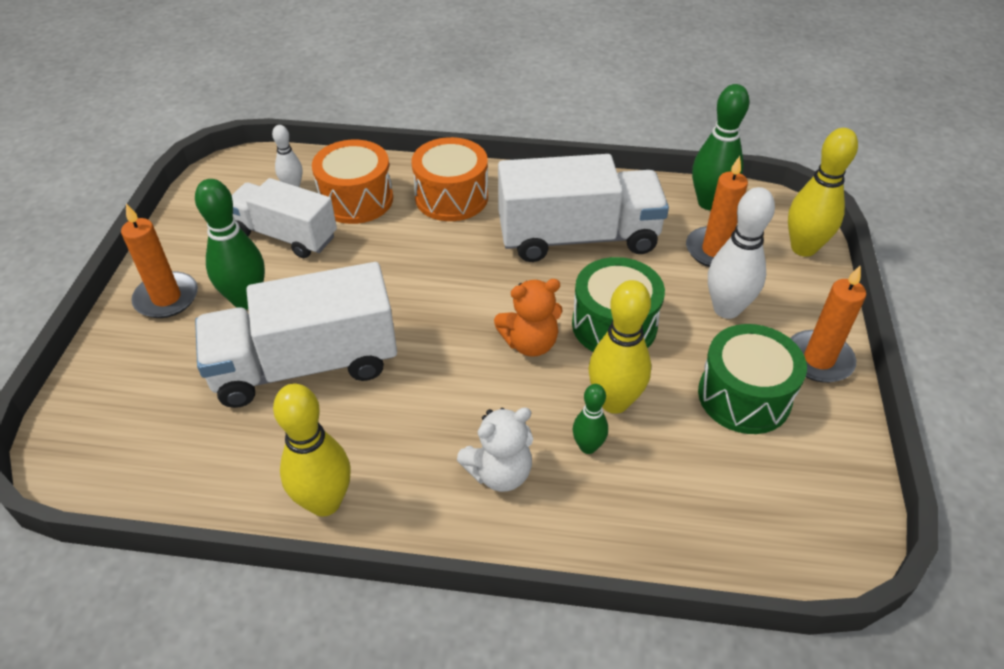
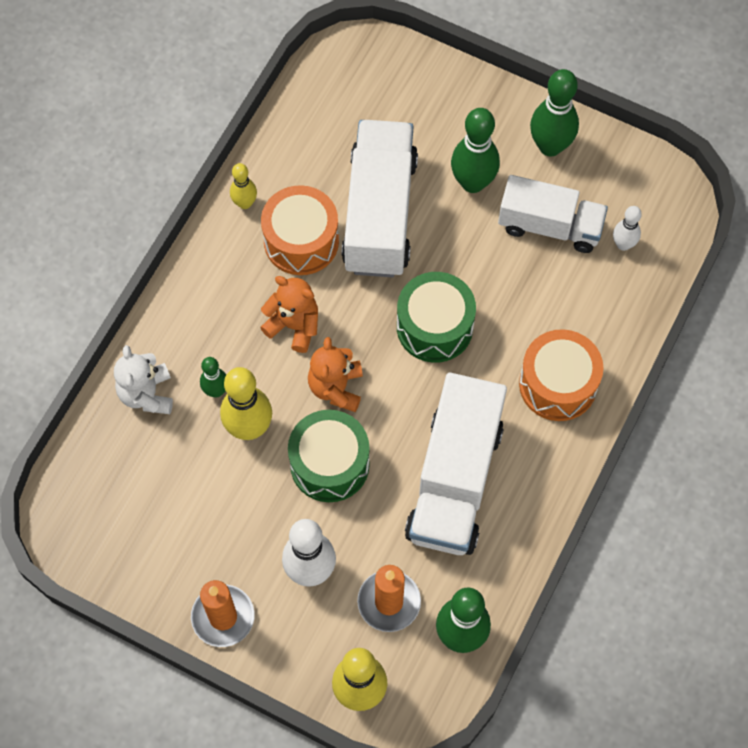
camera: 110 degrees right, 20 degrees up
(166, 298) = (498, 124): orange candle -> none
(189, 254) = (550, 146): none -> green bowling pin
(285, 235) = (550, 226): white truck -> white truck turned 60 degrees clockwise
(325, 502) = (245, 203): yellow bowling pin -> yellow bowling pin, size x0.56
(356, 199) = (584, 297): orange drum -> orange drum (301, 241)
(474, 400) = (294, 325): none -> orange teddy bear
(499, 472) = (220, 321): white teddy bear -> white teddy bear (147, 394)
(744, 396) = (212, 532): green drum -> green drum (434, 327)

